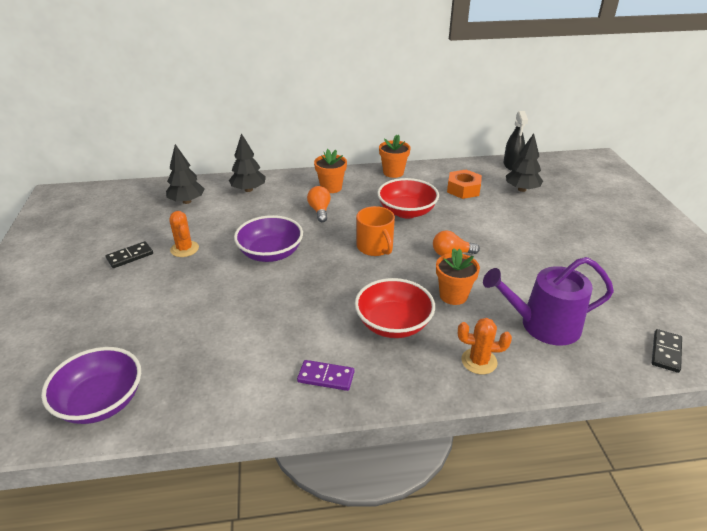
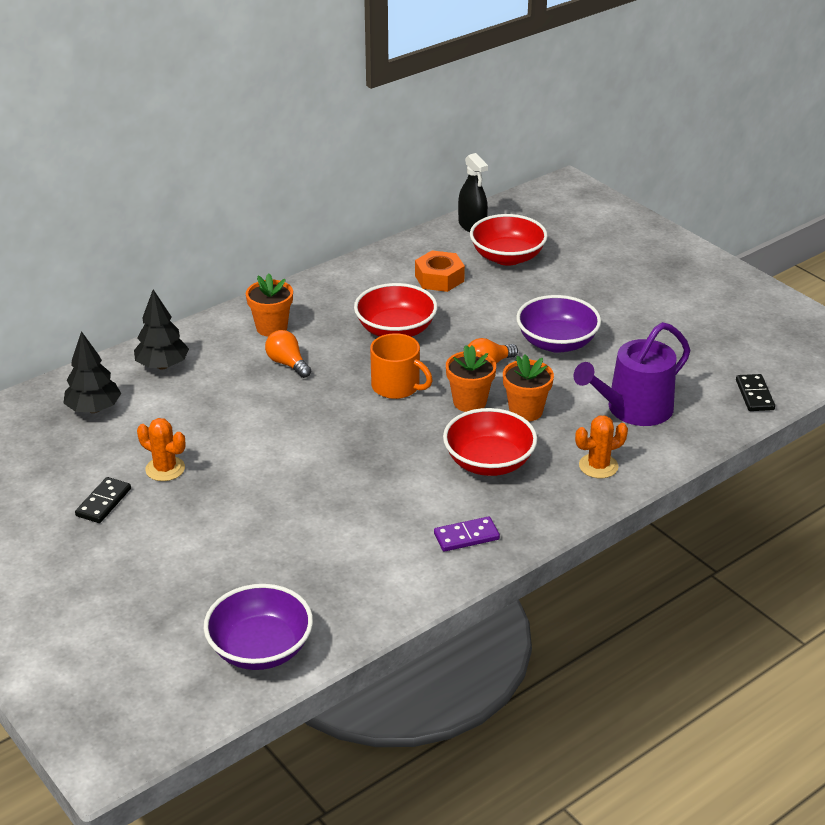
camera: 30 degrees left, 0 degrees up
(270, 253) = (280, 436): purple bowl -> purple bowl (557, 343)
(393, 172) = (333, 281): orange flower pot -> orange flower pot (469, 402)
(522, 189) = (507, 257): black tree -> red bowl

